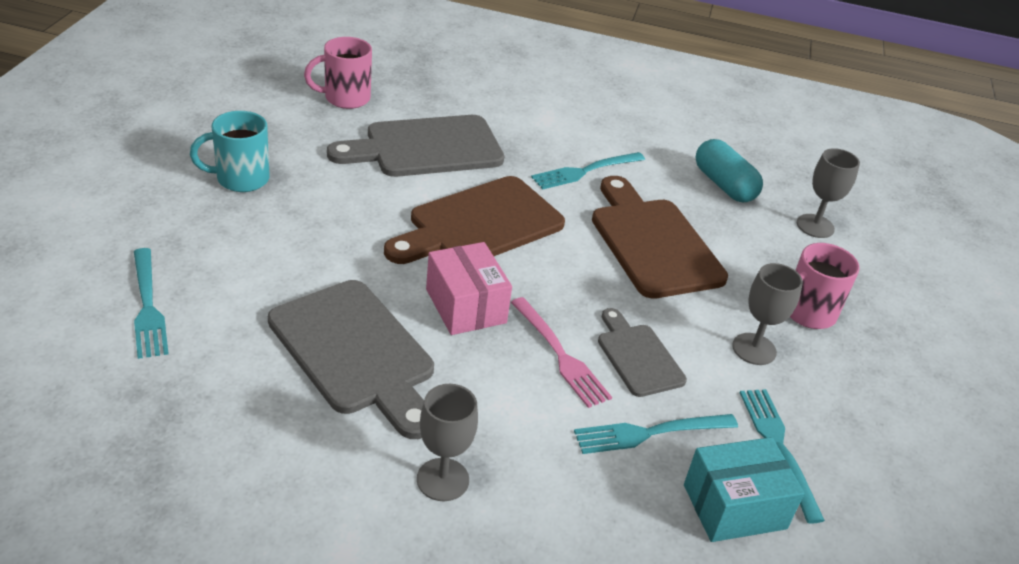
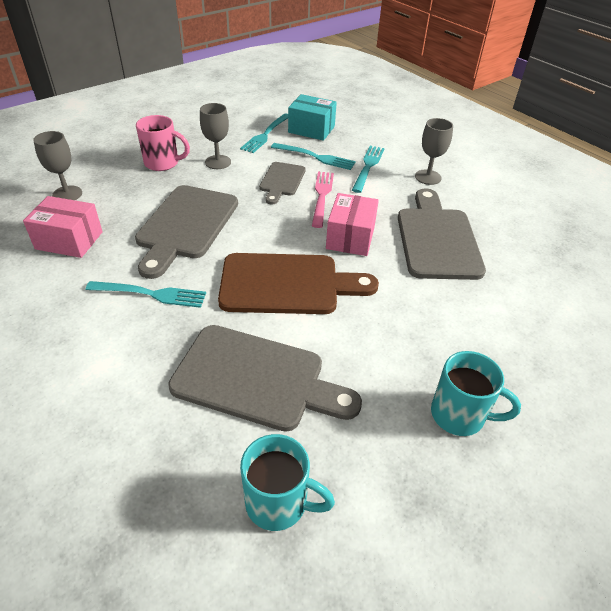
camera: 140 degrees left, 5 degrees up
(148, 306) = (565, 317): turquoise fork -> turquoise fork (368, 167)
(345, 98) = (278, 503): pink mug -> turquoise mug
(653, 243) = (185, 225): brown cutting board -> grey cutting board
(724, 185) = (69, 240): turquoise capsule -> pink box

